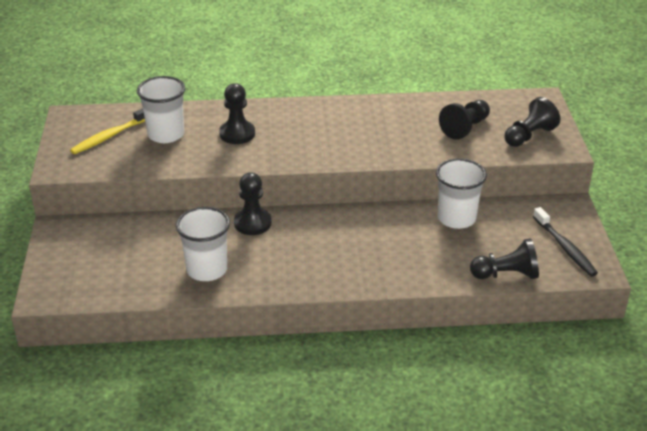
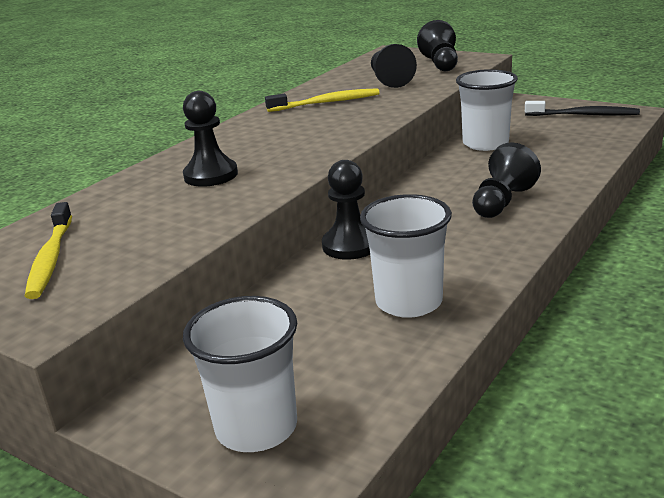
camera: 50 degrees left, 10 degrees down
(166, 134) = (127, 218): white cup -> white cup (256, 427)
(392, 120) = (326, 103): none -> yellow toothbrush
(506, 275) = (602, 144): black pawn -> black pawn (502, 202)

